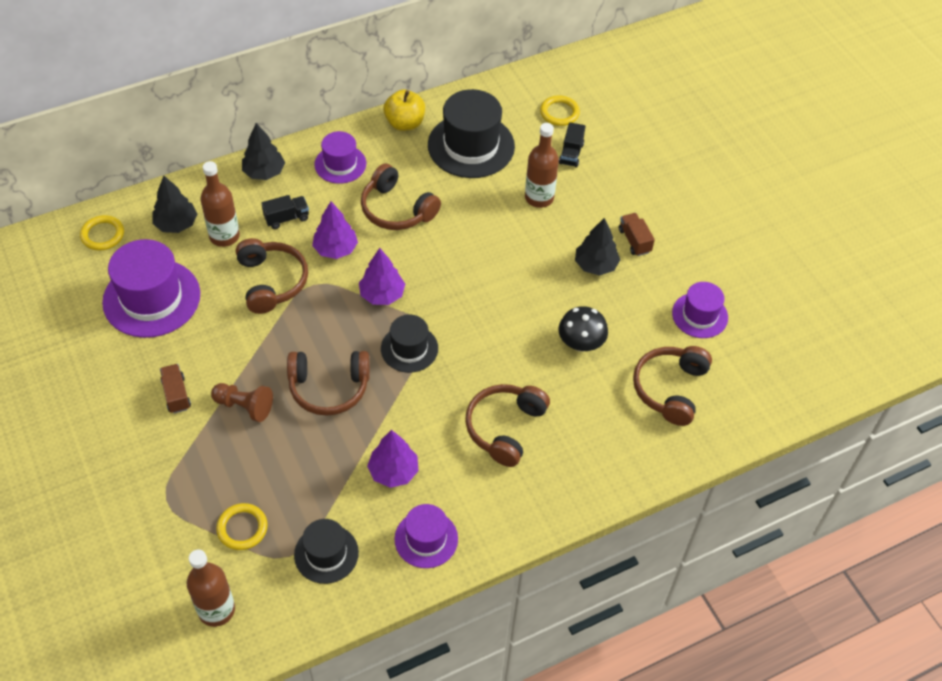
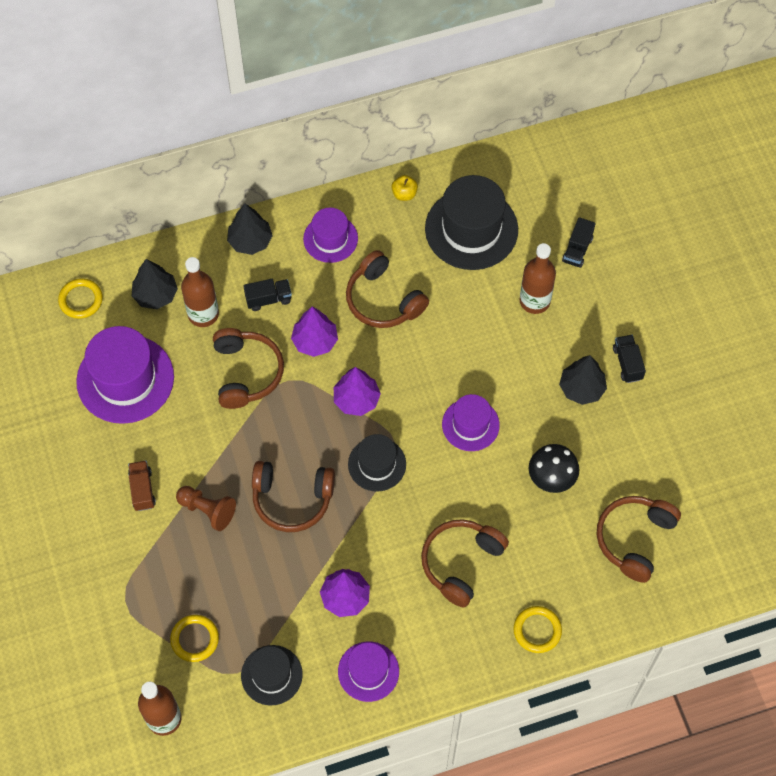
camera: 10 degrees right, 10 degrees up
(405, 123) = (404, 194): yellow apple -> yellow apple, size x0.59
(559, 113) = (573, 196): yellow ring -> yellow ring (537, 630)
(634, 241) = (627, 363): brown truck -> black truck
(699, 315) = (680, 458): purple hat -> purple hat (470, 424)

